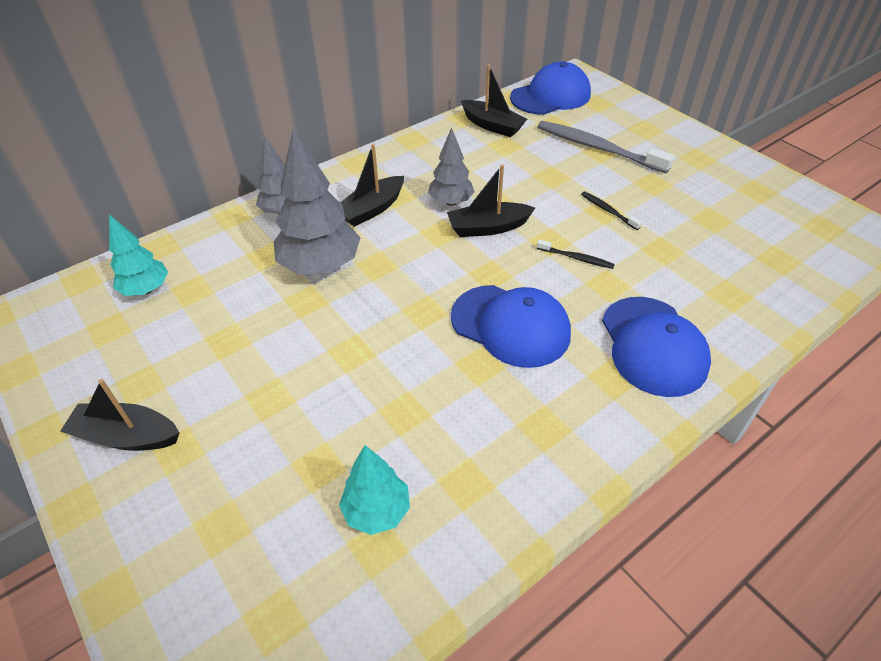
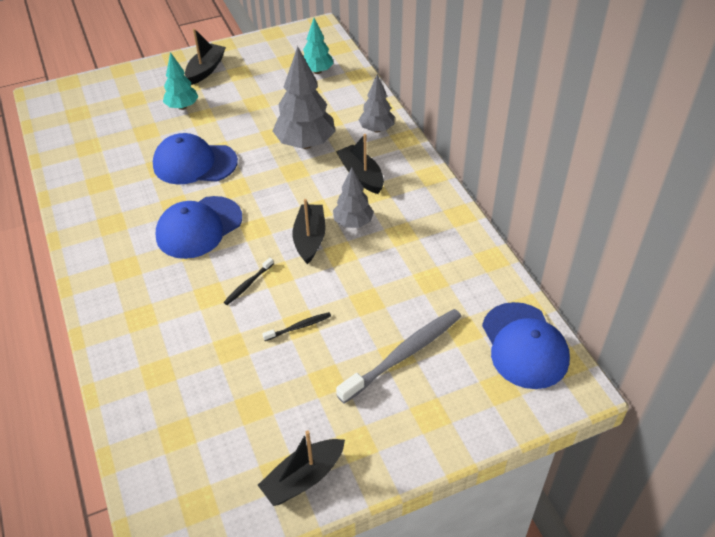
camera: 105 degrees right, 0 degrees up
(377, 511) = (106, 148): turquoise tree -> turquoise tree (182, 107)
(492, 125) = (470, 277): black boat -> black boat (303, 478)
(653, 346) = (137, 300): blue cap -> blue cap (194, 163)

